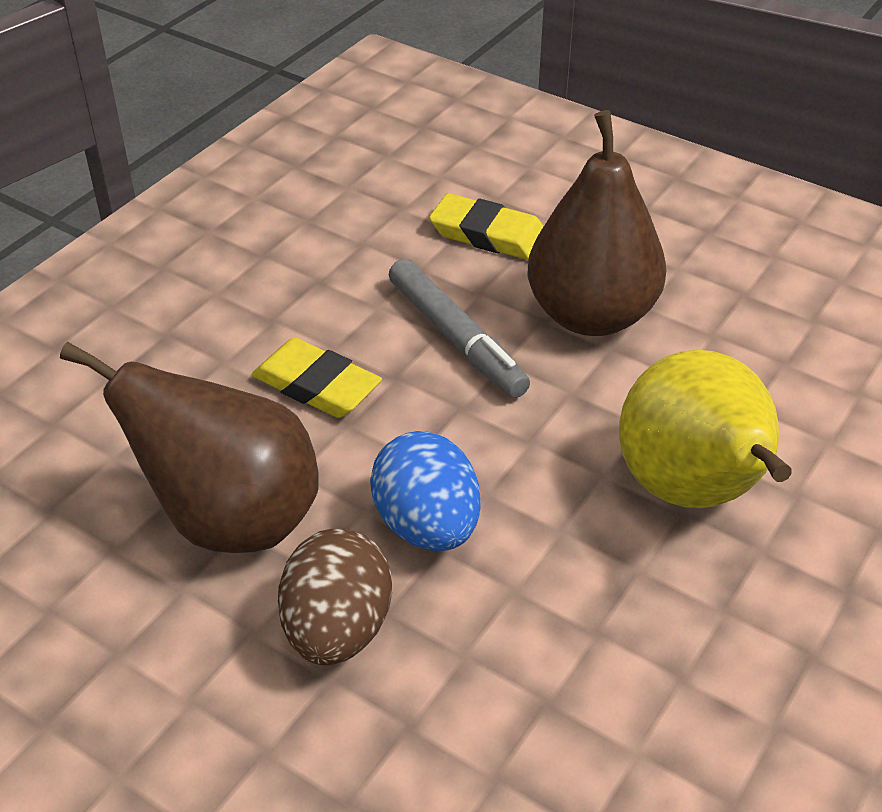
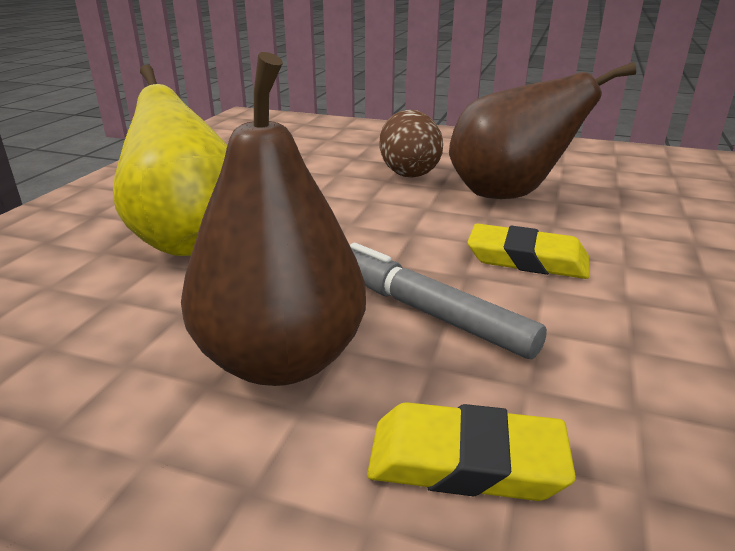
camera: 165 degrees right, 15 degrees down
(427, 525) = (382, 206): blue egg -> none

